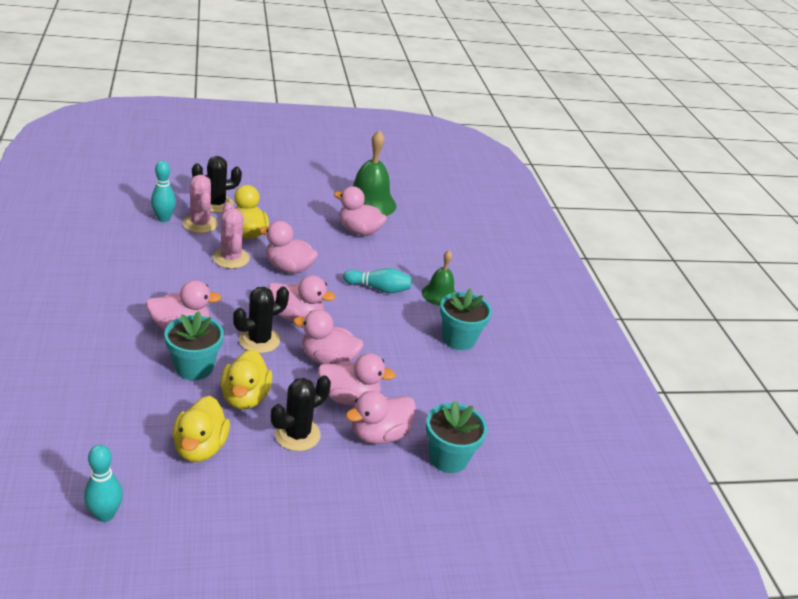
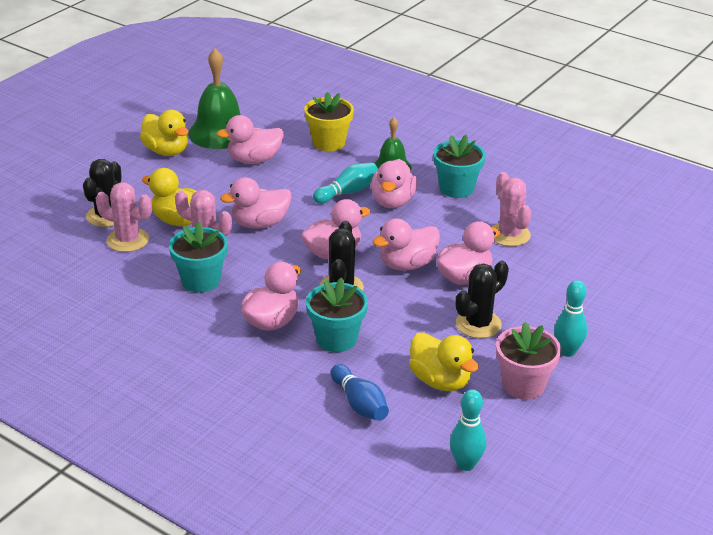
camera: 40 degrees left, 0 degrees up
(127, 417) = (359, 404): none -> blue bowling pin
(163, 218) = (90, 257): turquoise bowling pin -> turquoise bowling pin (567, 351)
(245, 397) = (405, 330): yellow duck -> yellow duck (166, 151)
(245, 501) = (523, 385): none -> pink flower pot
(297, 434) = (478, 324): black cactus -> black cactus turned 45 degrees clockwise
(379, 434) = (521, 284): pink duck -> pink duck (393, 201)
(426, 252) = (329, 143): none -> yellow flower pot
(437, 396) = (509, 235): none -> pink cactus
(448, 458) = (579, 266): turquoise flower pot -> turquoise flower pot (201, 280)

